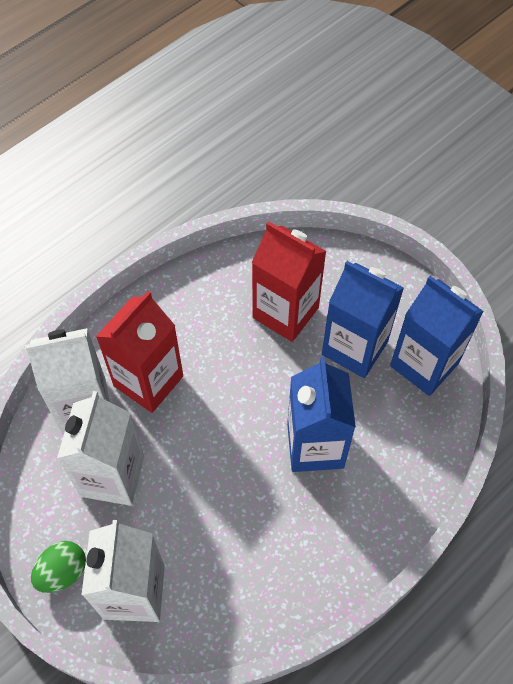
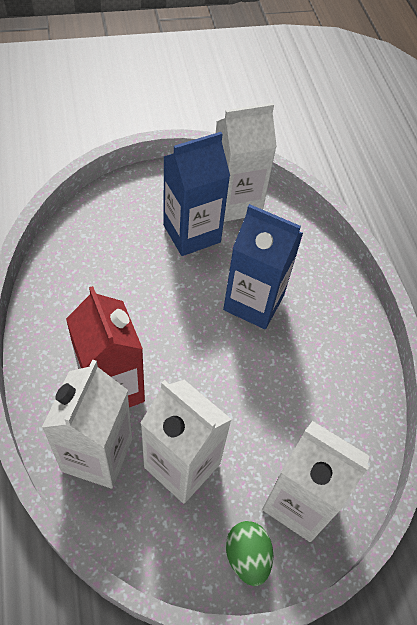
camera: 65 degrees left, 5 degrees down
(285, 312) = (127, 258): red carton -> none
(424, 364) = (235, 203): blue carton -> white carton

